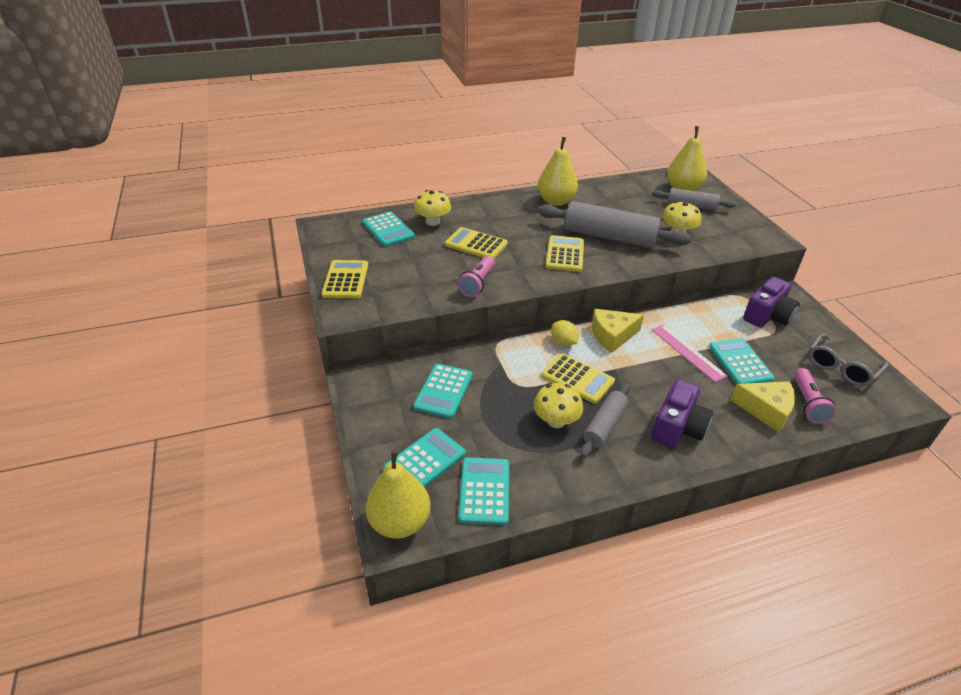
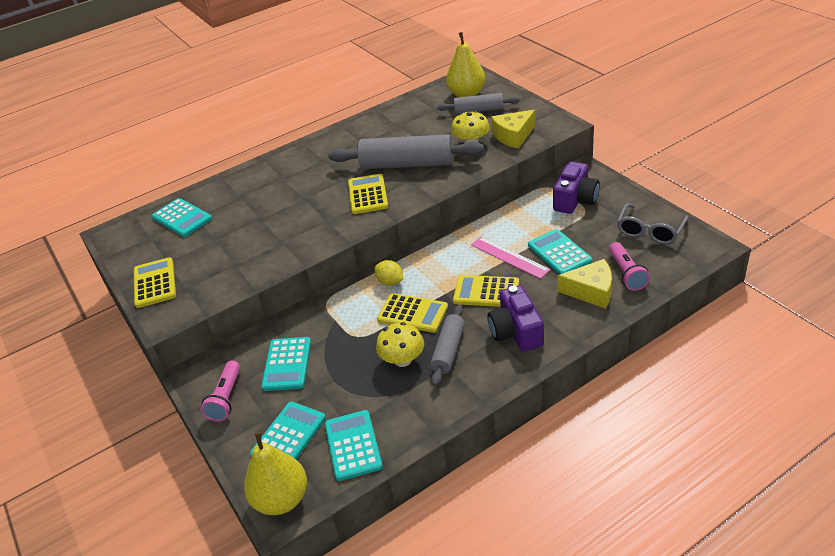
camera: 10 degrees left, 0 degrees up
(432, 222) = (225, 197): yellow mushroom -> none
(476, 244) = (277, 209): yellow calculator -> yellow calculator (486, 292)
(477, 283) = (290, 249): pink flashlight -> pink flashlight (226, 398)
(556, 201) = (345, 141): yellow pear -> none
(612, 336) = (435, 261): yellow cheese -> yellow cheese (513, 136)
(678, 428) = (516, 332): purple camera -> purple camera turned 150 degrees clockwise

